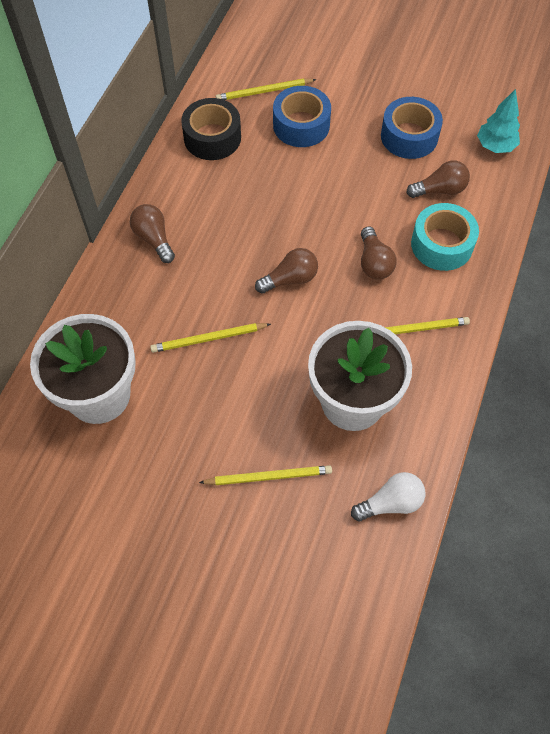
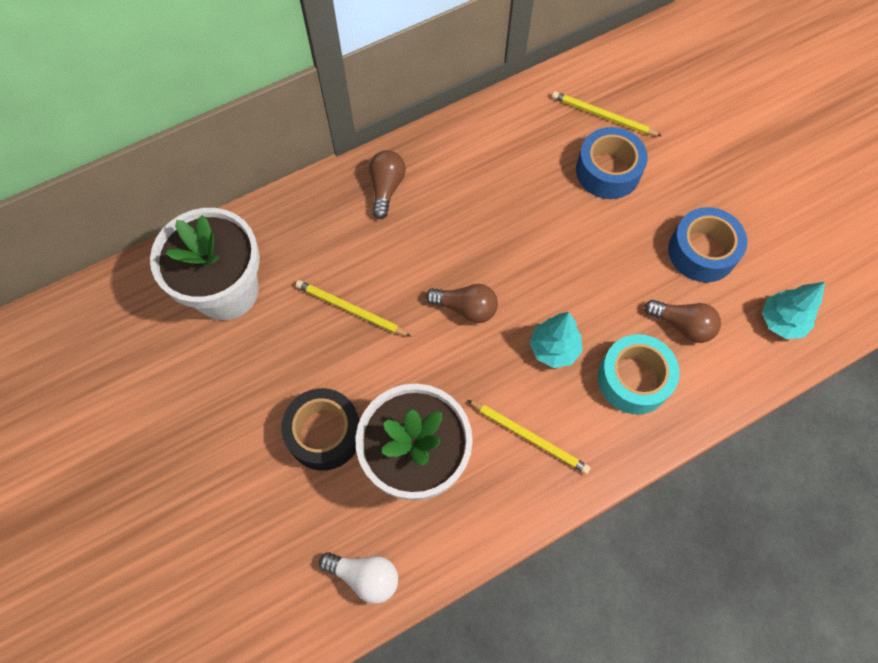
camera: 40 degrees right, 5 degrees up
(212, 138) = (517, 129): black tape -> black tape (324, 433)
(268, 476) = (290, 467): yellow pencil -> none
(374, 262) = (554, 349): brown light bulb -> turquoise tree

